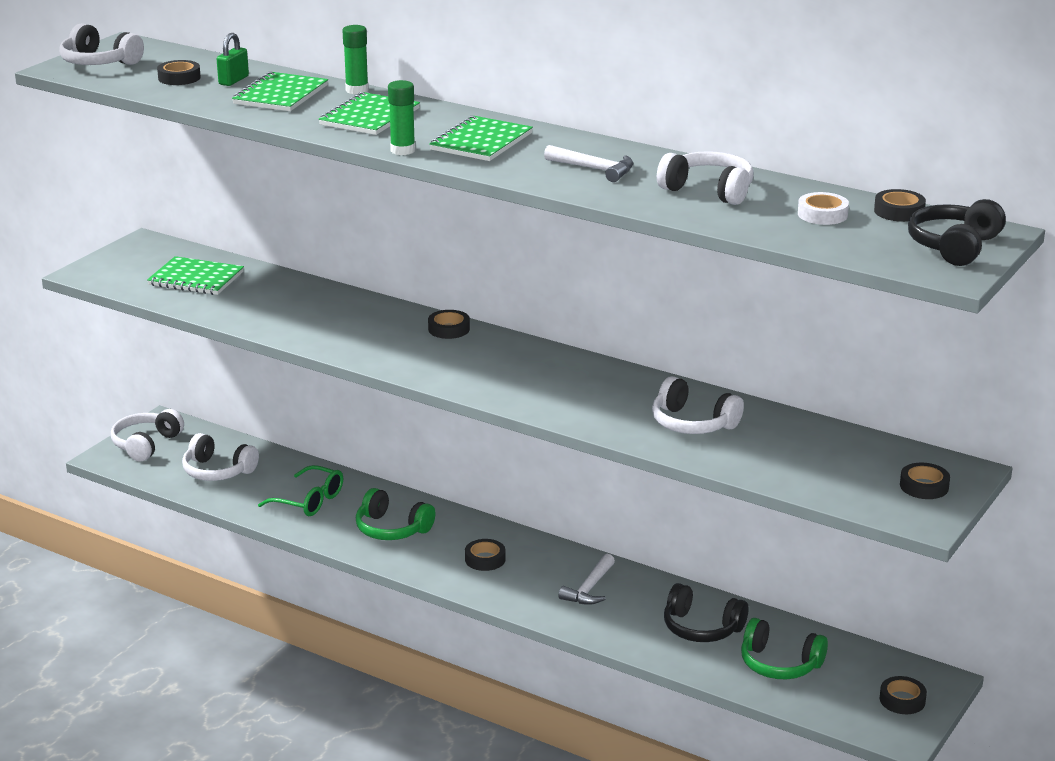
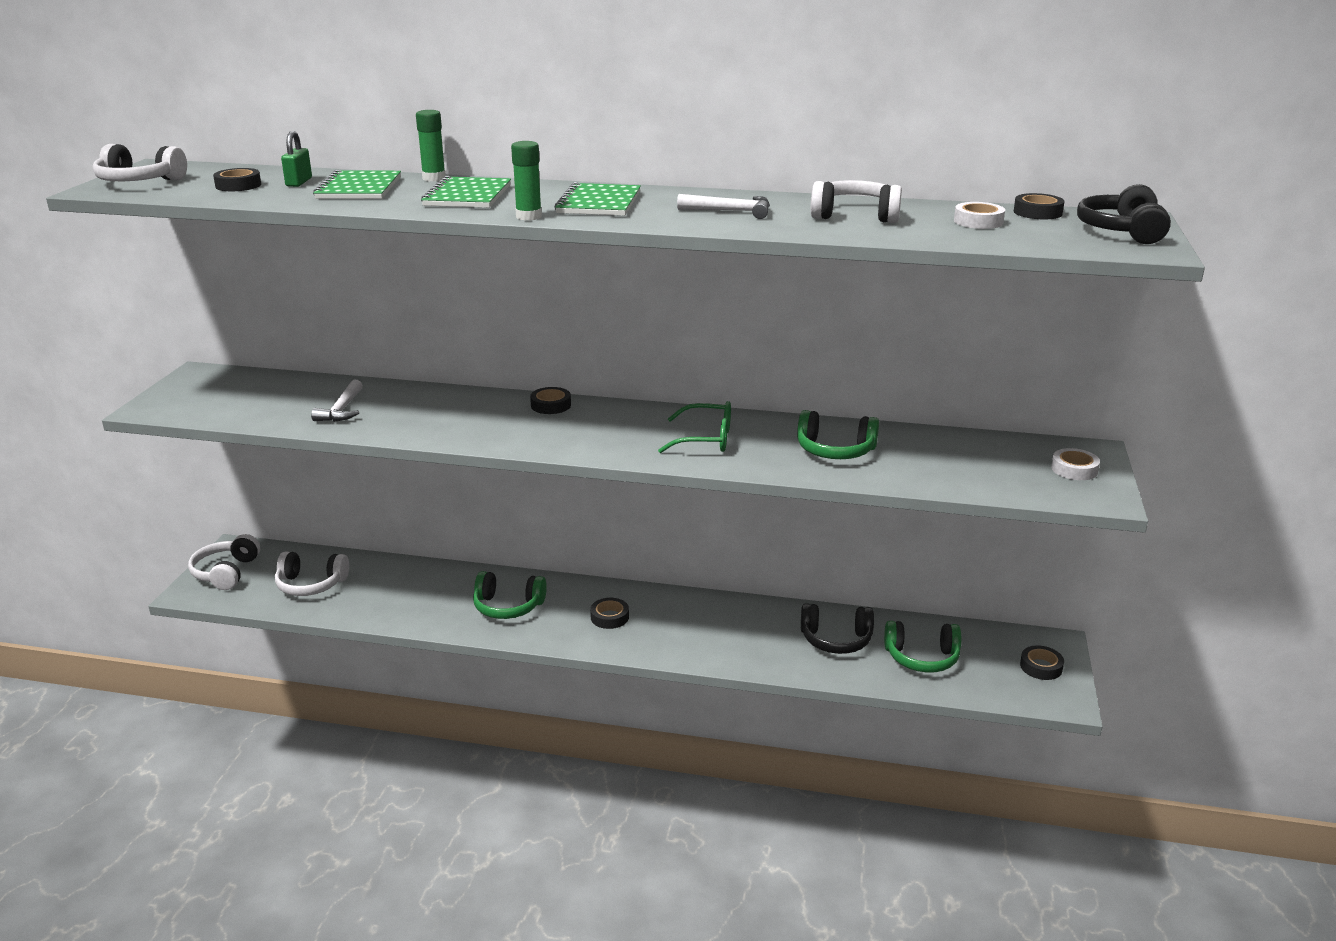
camera: 20 degrees left, 0 degrees up
(196, 278) = (271, 397): green notebook -> none
(309, 501) = (415, 595): green glasses -> green glasses (706, 439)
(589, 588) = (718, 624): white hammer -> white hammer (342, 410)
(692, 423) = (835, 450): white headphones -> green headphones
(924, 486) = (1074, 469): black tape -> white tape

